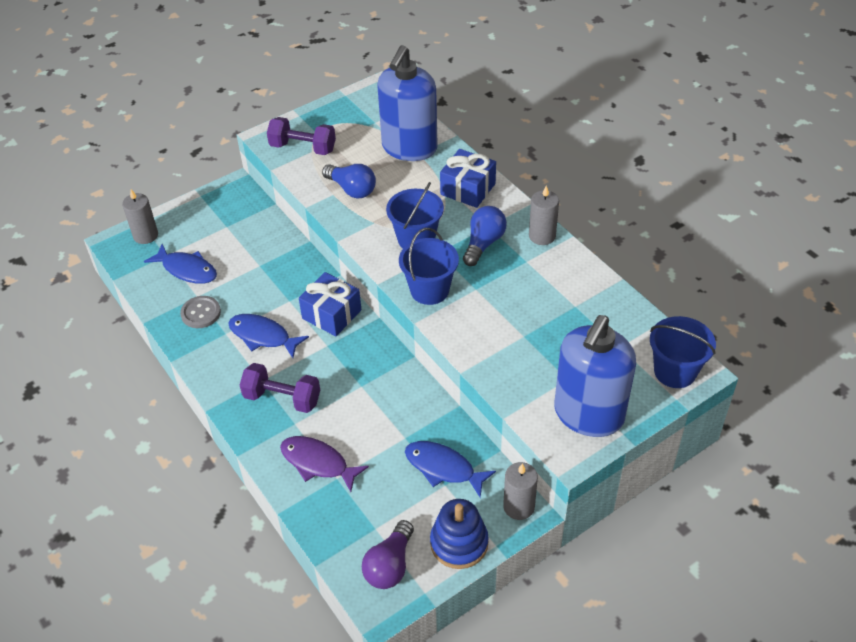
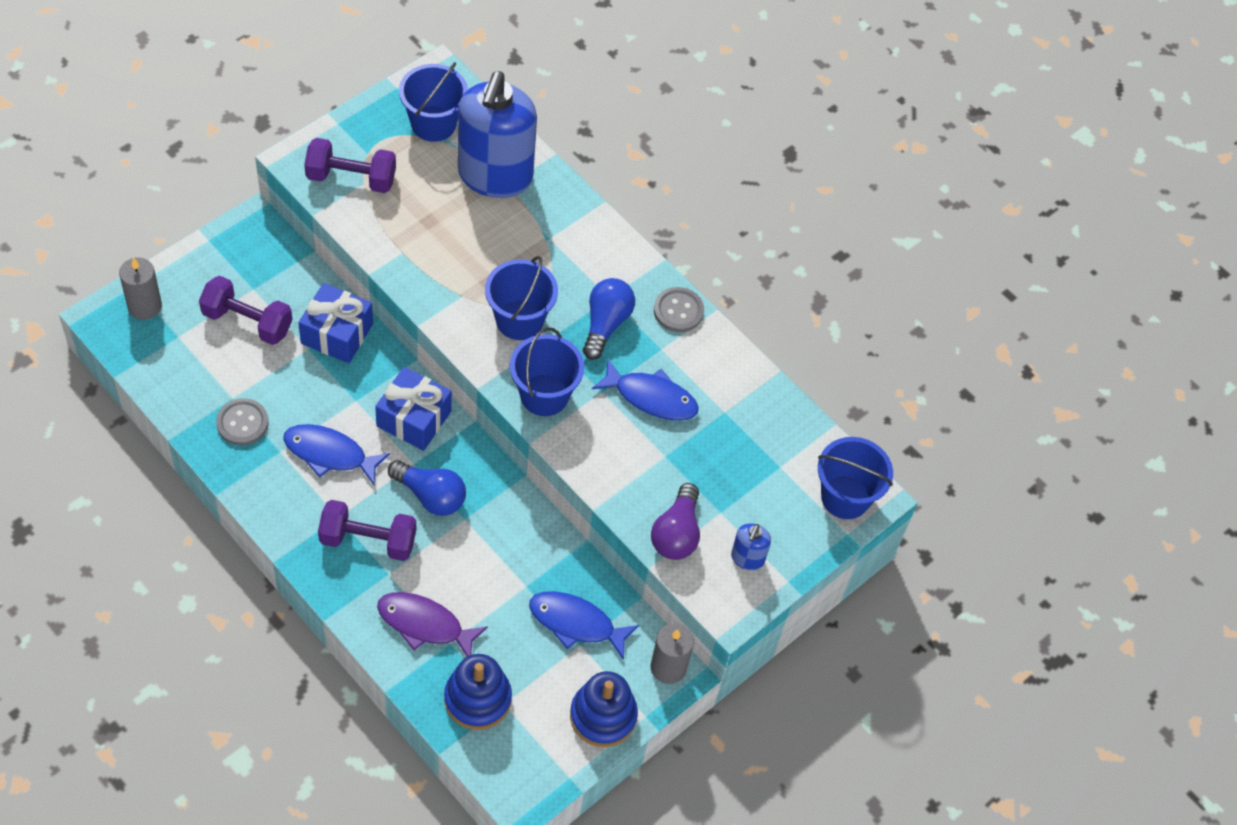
camera: 15 degrees left, 10 degrees up
(187, 270) = (212, 358): blue fish -> blue fish (651, 397)
(218, 247) = (247, 321): none -> purple dumbbell
(351, 189) = (426, 244): blue light bulb -> blue light bulb (430, 496)
(353, 523) = (477, 699): none -> blue stacking toy
(368, 116) = (433, 124): none -> blue bucket
(390, 565) = (526, 747): purple light bulb -> purple light bulb (676, 533)
(468, 189) = (578, 241): blue gift -> blue gift (337, 333)
(542, 236) = (678, 311): grey candle -> grey button
(588, 414) = (747, 558): blue soap dispenser -> blue soap dispenser, size x0.41

